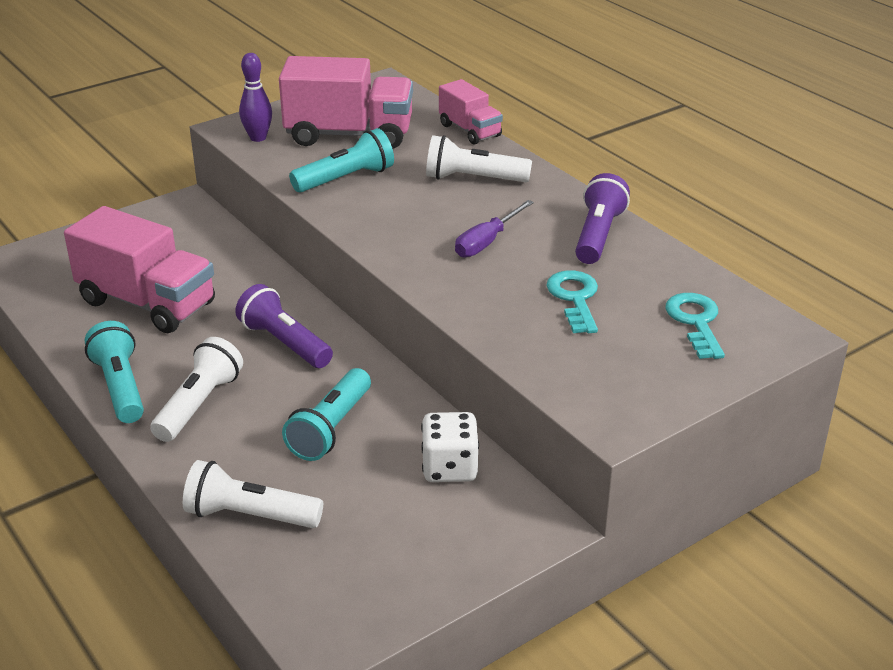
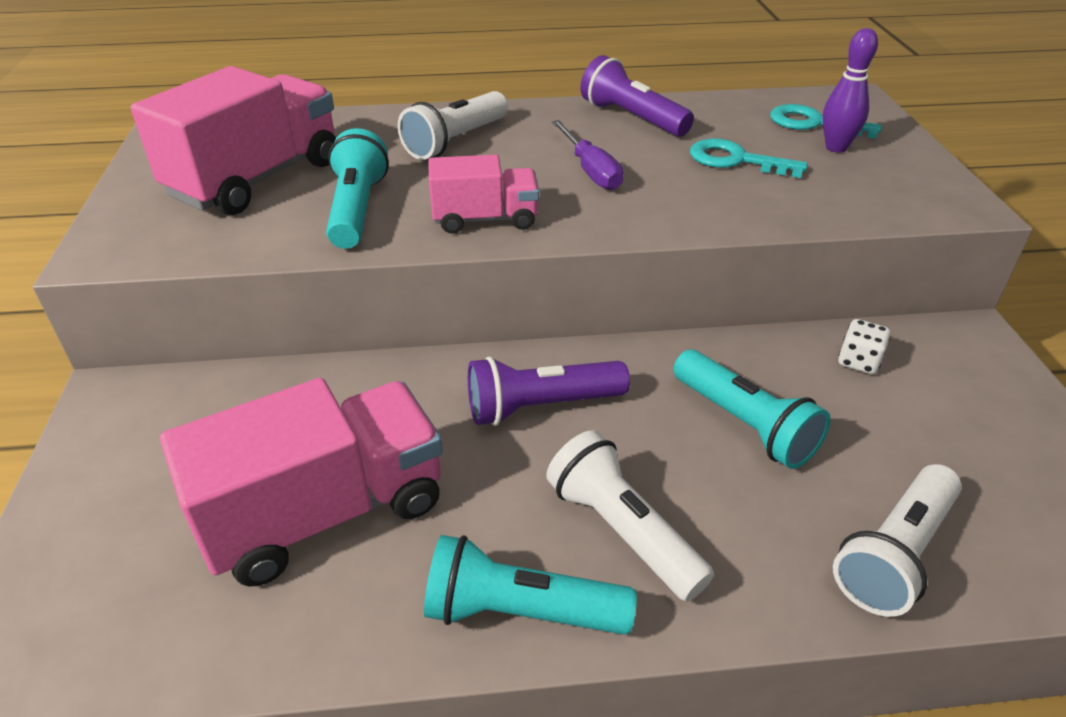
camera: 60 degrees left, 5 degrees up
(258, 138) = (163, 240): purple bowling pin -> purple bowling pin (836, 147)
(449, 468) = (858, 361): white dice -> white dice, size x0.62
(470, 130) = (354, 115): pink truck -> pink truck (485, 219)

